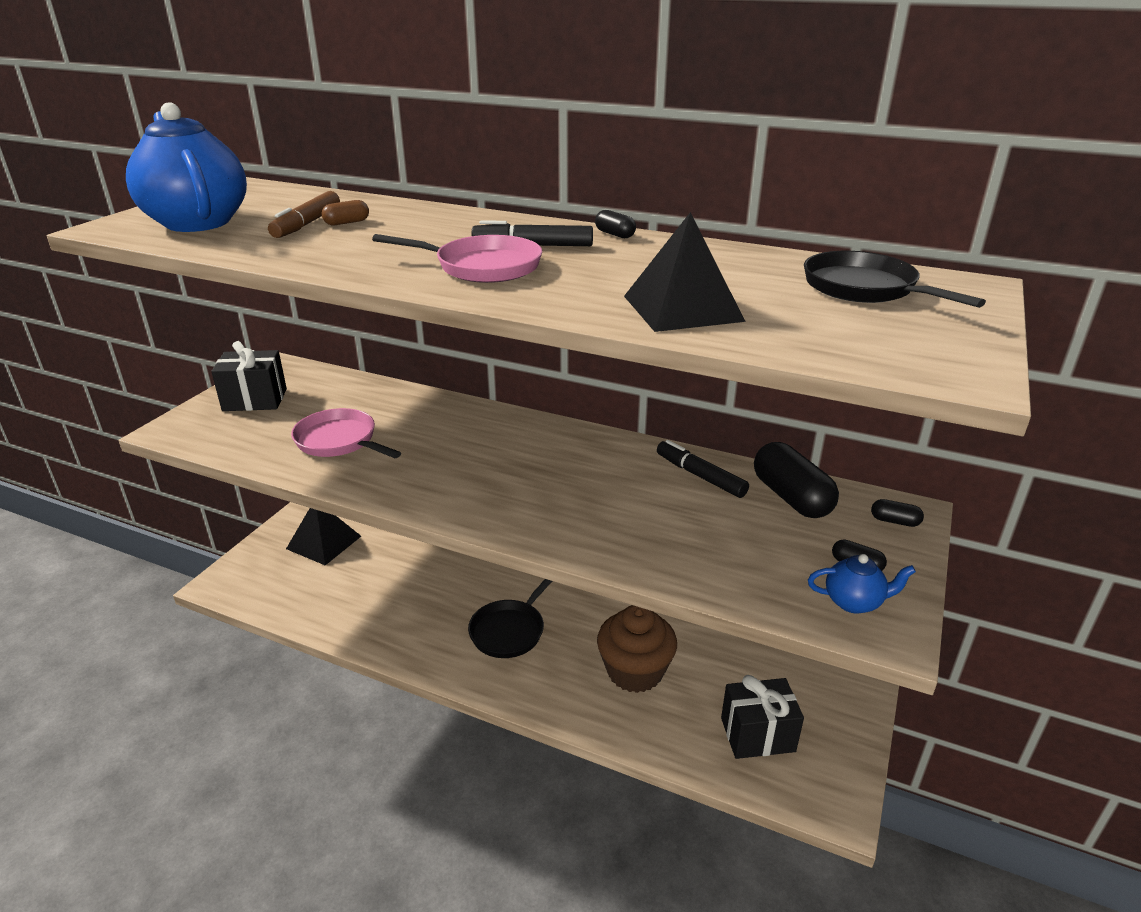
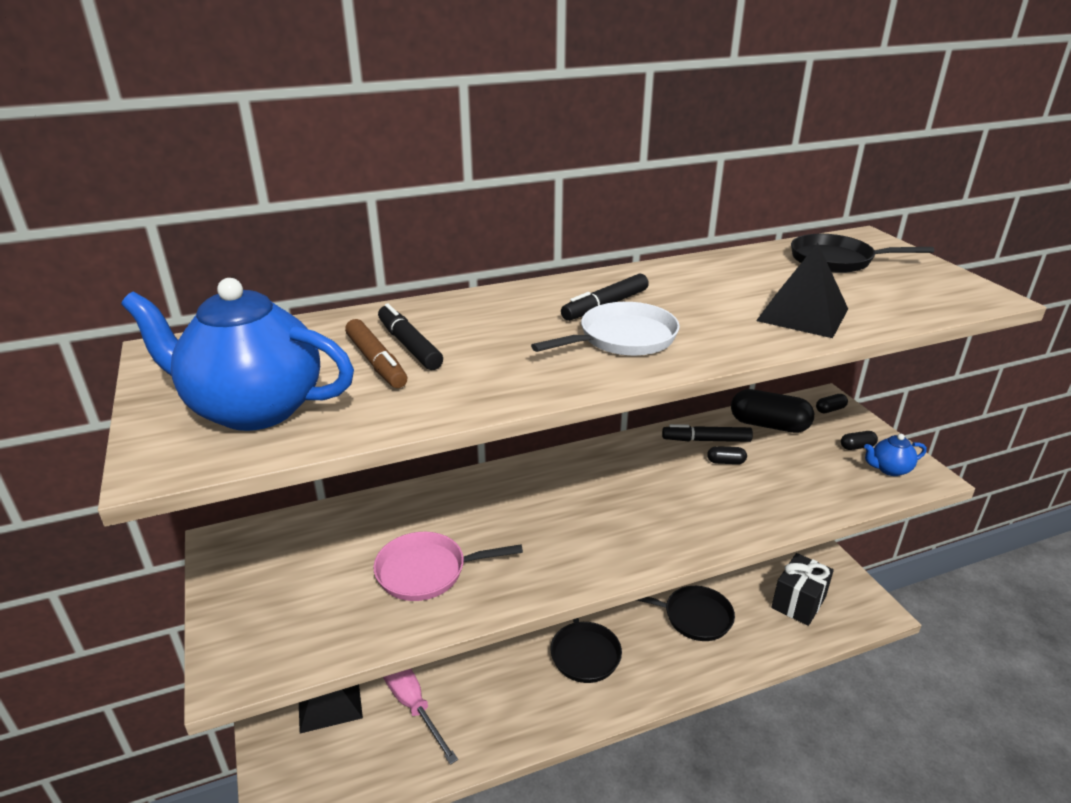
camera: 45 degrees left, 0 degrees up
(255, 400) = (267, 587): black gift -> none
(347, 223) = (409, 346): brown capsule -> black marker
(360, 578) = (411, 703): none -> pink screwdriver
(482, 267) = (622, 338): pink pan -> white pan
(615, 234) = (628, 274): black capsule -> black capsule (726, 462)
(635, 671) = (693, 617): brown cupcake -> black pan
(854, 602) = (889, 469): blue teapot -> blue teapot turned 150 degrees counterclockwise

